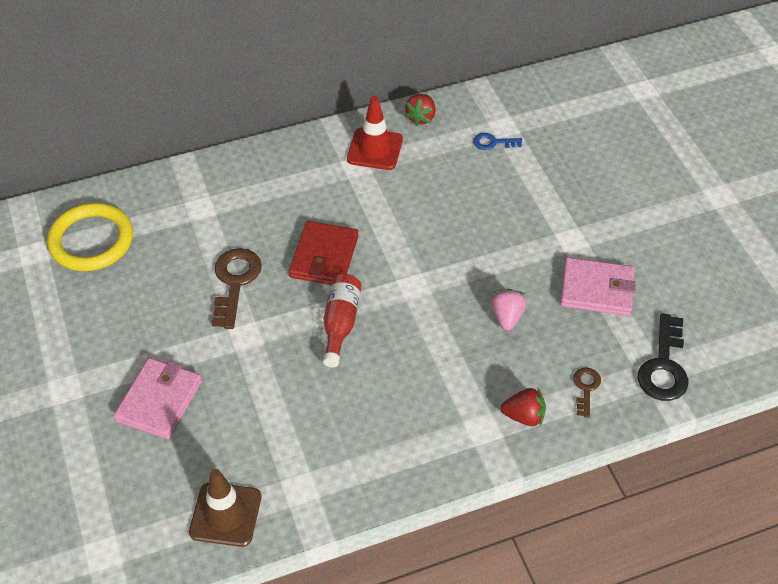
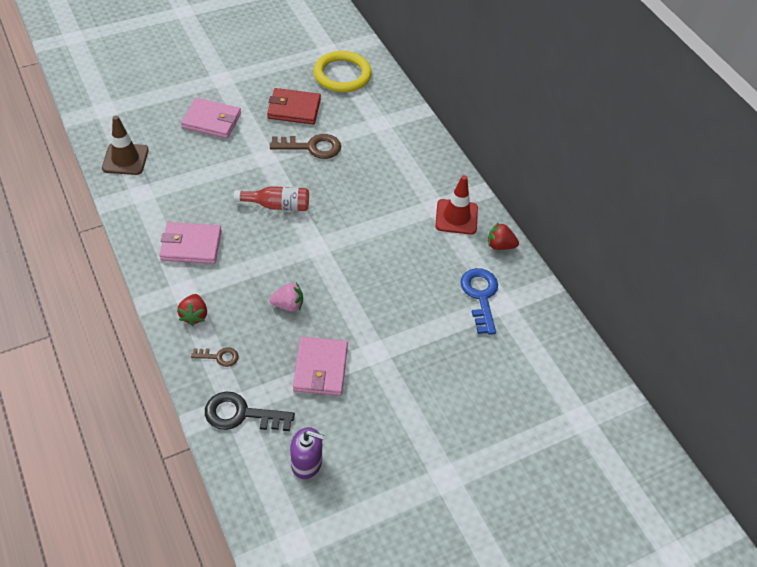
camera: 80 degrees right, 0 degrees up
(324, 257) = (339, 193): red wallet -> red wallet (294, 109)
(405, 422) = (191, 245): none -> pink wallet
(493, 142) = (480, 296): blue key -> blue key, size x1.83
(718, 307) = (306, 463): none -> purple soap dispenser

